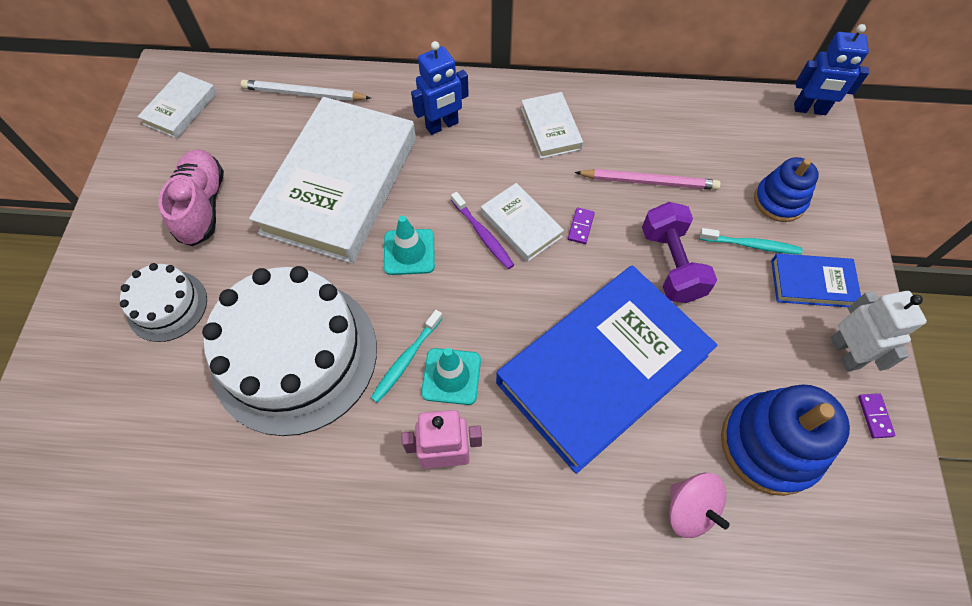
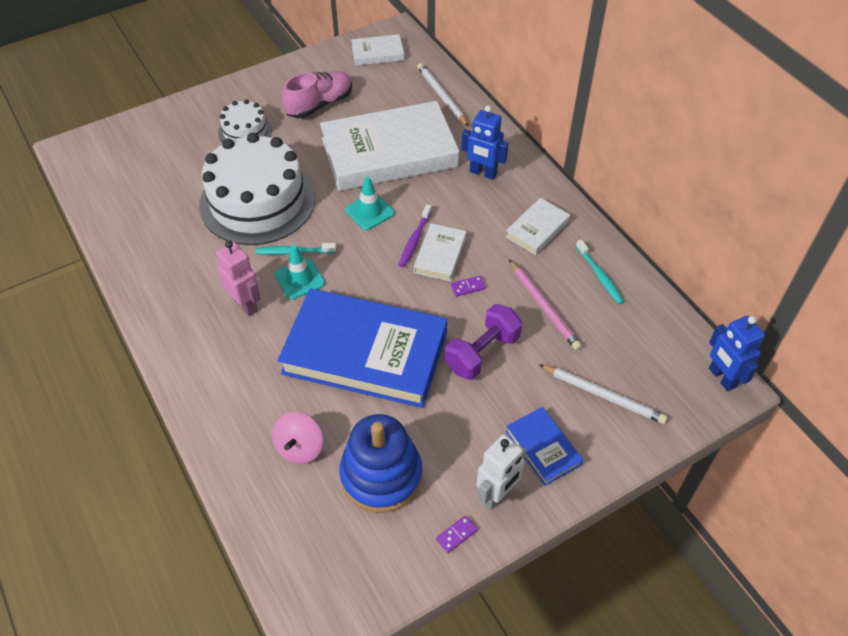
camera: 55 degrees right, 10 degrees down
(751, 245) = (543, 394): turquoise toothbrush -> turquoise toothbrush (599, 276)
(779, 201) = (603, 395): blue stacking toy -> white pencil

